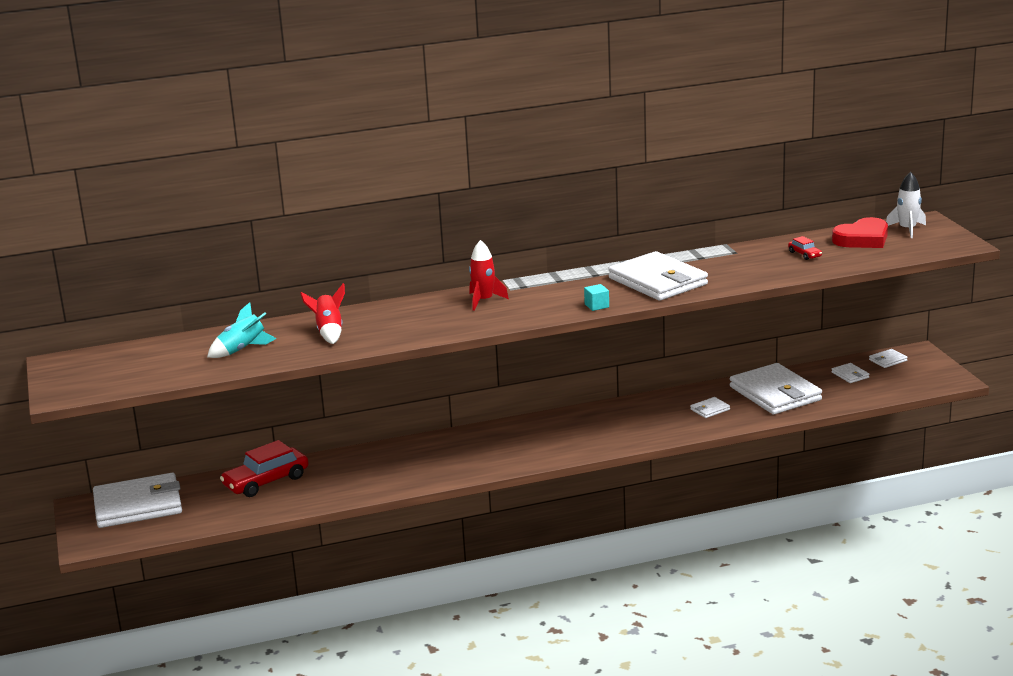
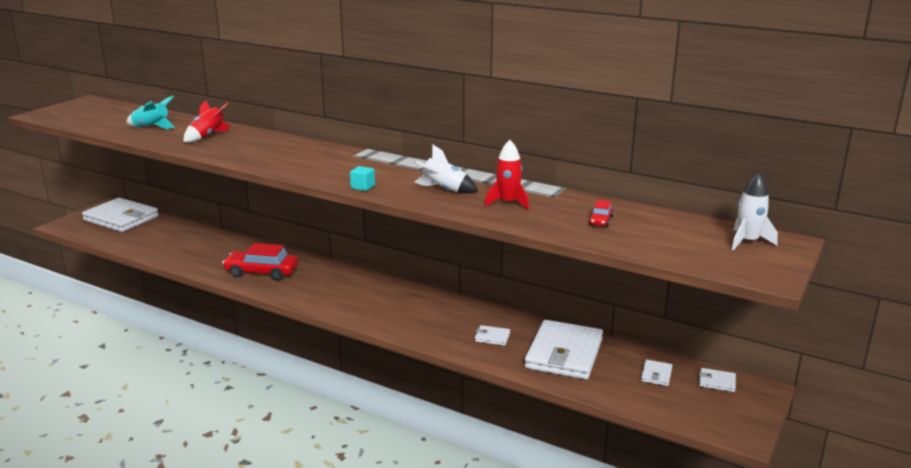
camera: 45 degrees right, 0 degrees up
(266, 481) = (187, 237): red car -> red car (261, 272)
(484, 301) = (320, 155): red rocket -> red rocket (508, 203)
(658, 281) = (444, 190): white wallet -> white rocket
(862, 239) = (683, 231): red heart -> none

